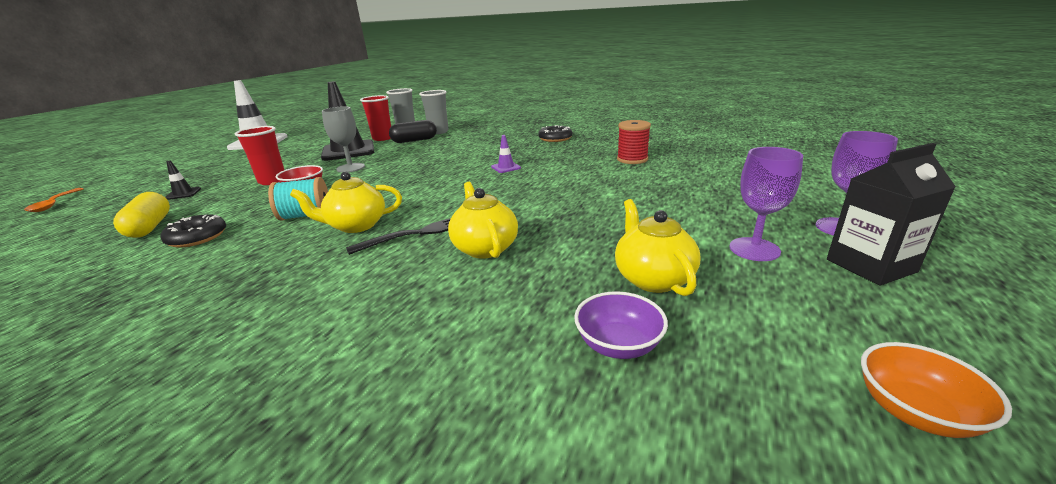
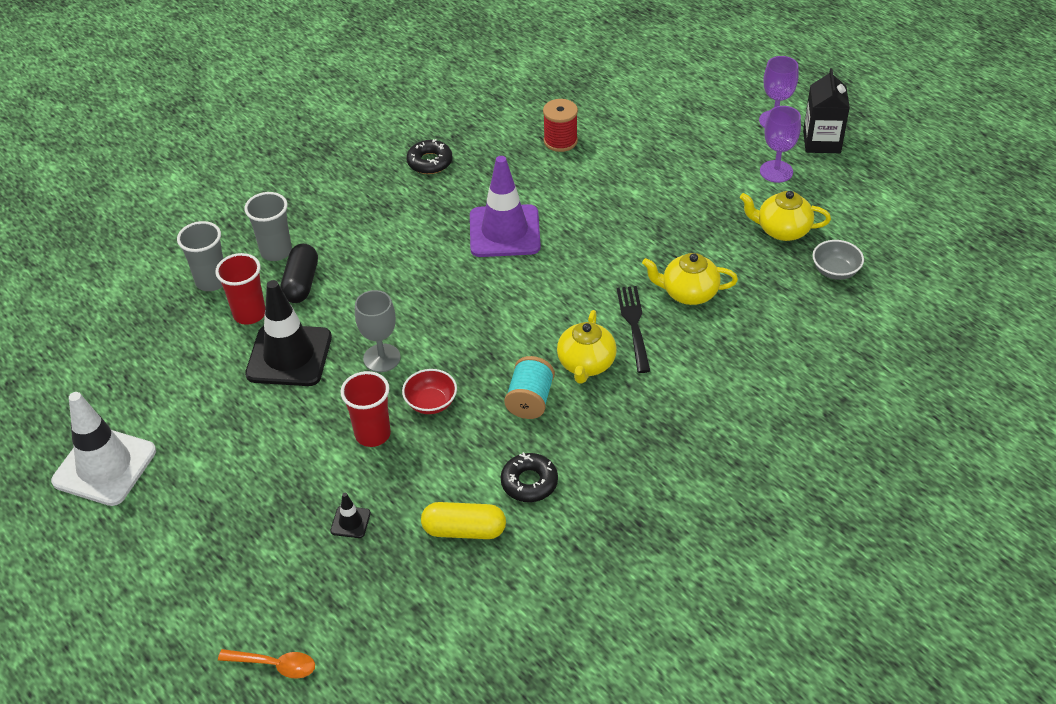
camera: 65 degrees left, 20 degrees up
(506, 167) = (504, 231): purple traffic cone -> purple traffic cone, size x2.41
(618, 345) = (835, 271): purple bowl -> grey bowl
(915, 412) = (919, 207): orange bowl -> none

